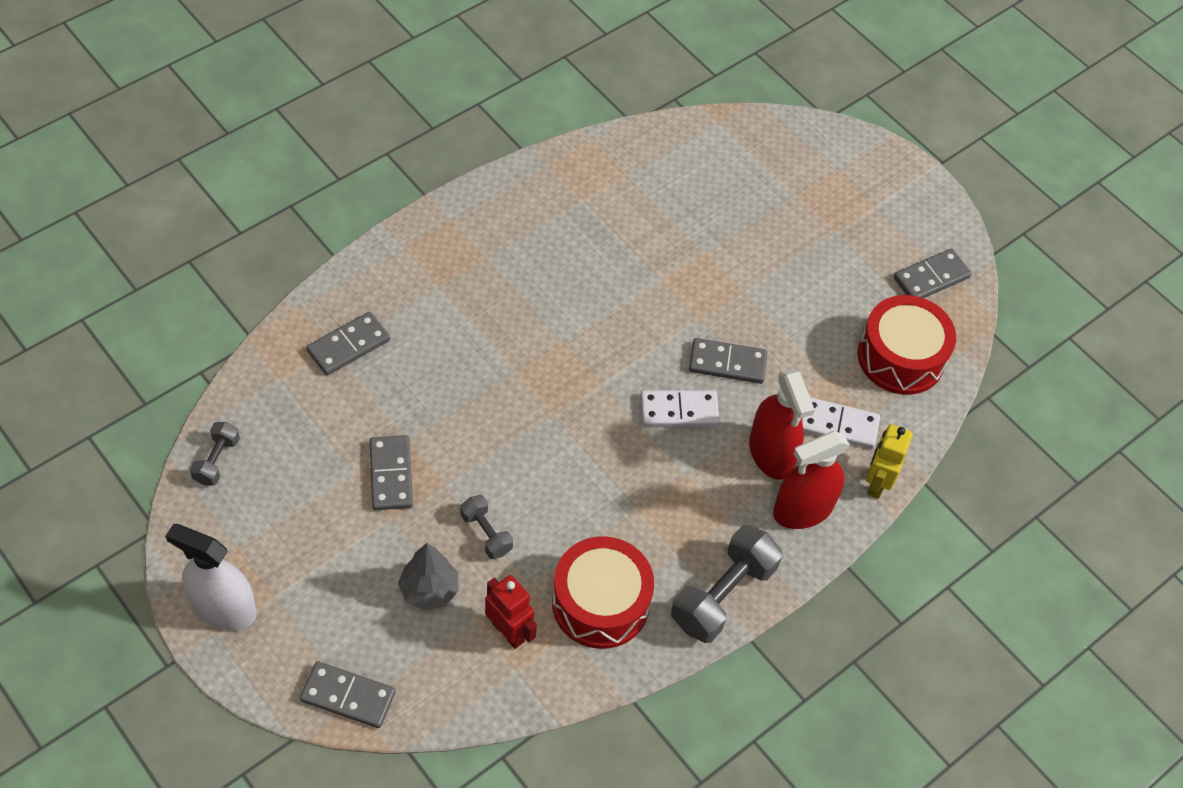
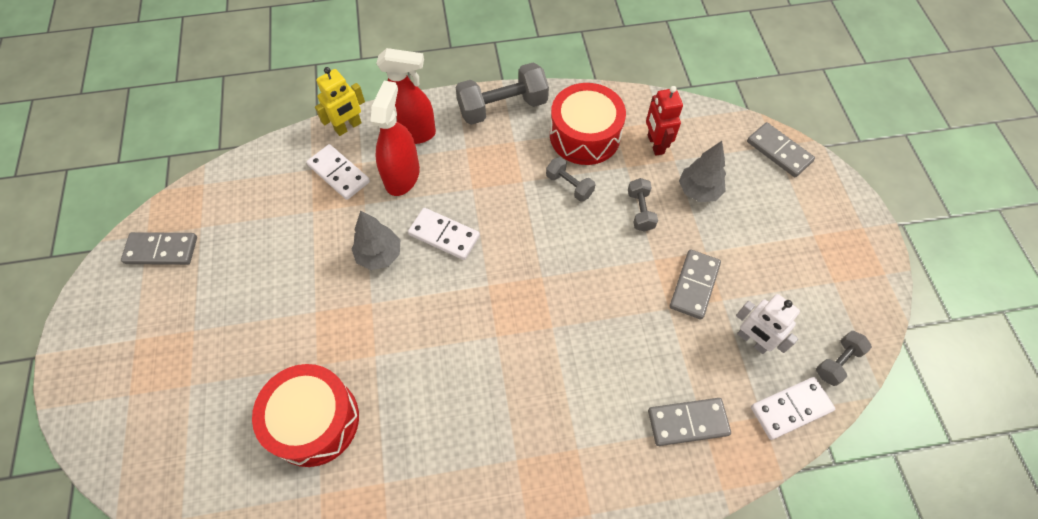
camera: 145 degrees left, 5 degrees up
(224, 608) = (854, 242): white spray bottle -> none
(254, 397) = (791, 409): none -> white domino
(310, 444) = (752, 340): none -> white robot
(582, 527) = (569, 185): none -> grey dumbbell
(727, 363) = (379, 255): grey domino -> grey tree
(900, 357) = (249, 200): red drum -> red drum (314, 421)

